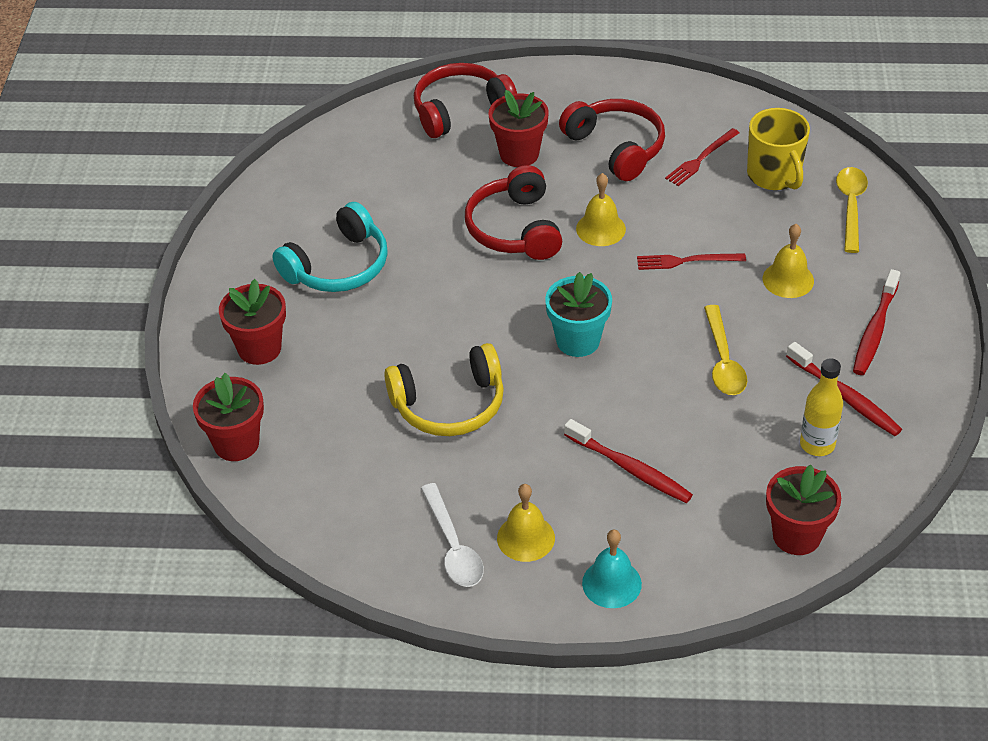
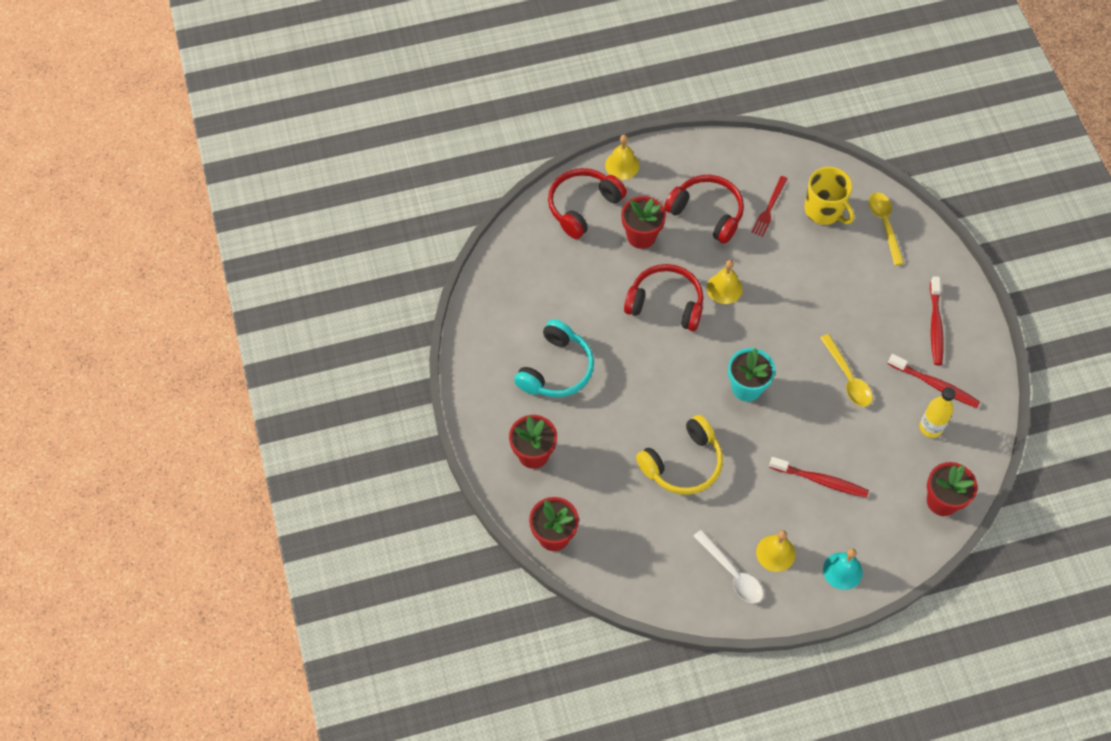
camera: 20 degrees left, 15 degrees up
(515, 229) = (665, 304): red headphones -> red headphones turned 135 degrees clockwise
(686, 261) = (793, 301): red fork -> none
(788, 279) = (865, 298): yellow bell -> yellow bell (622, 165)

